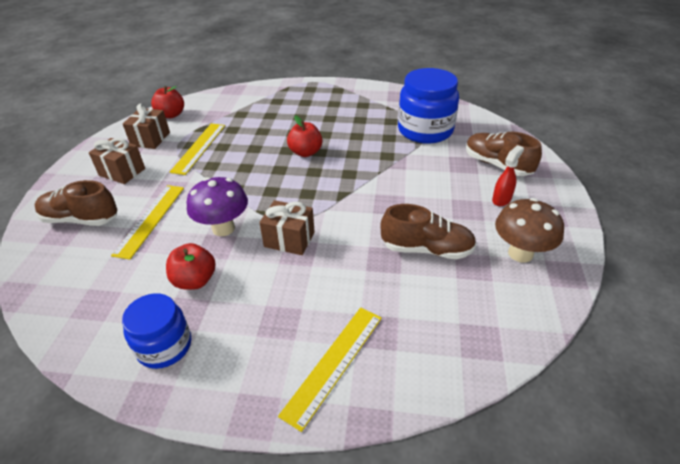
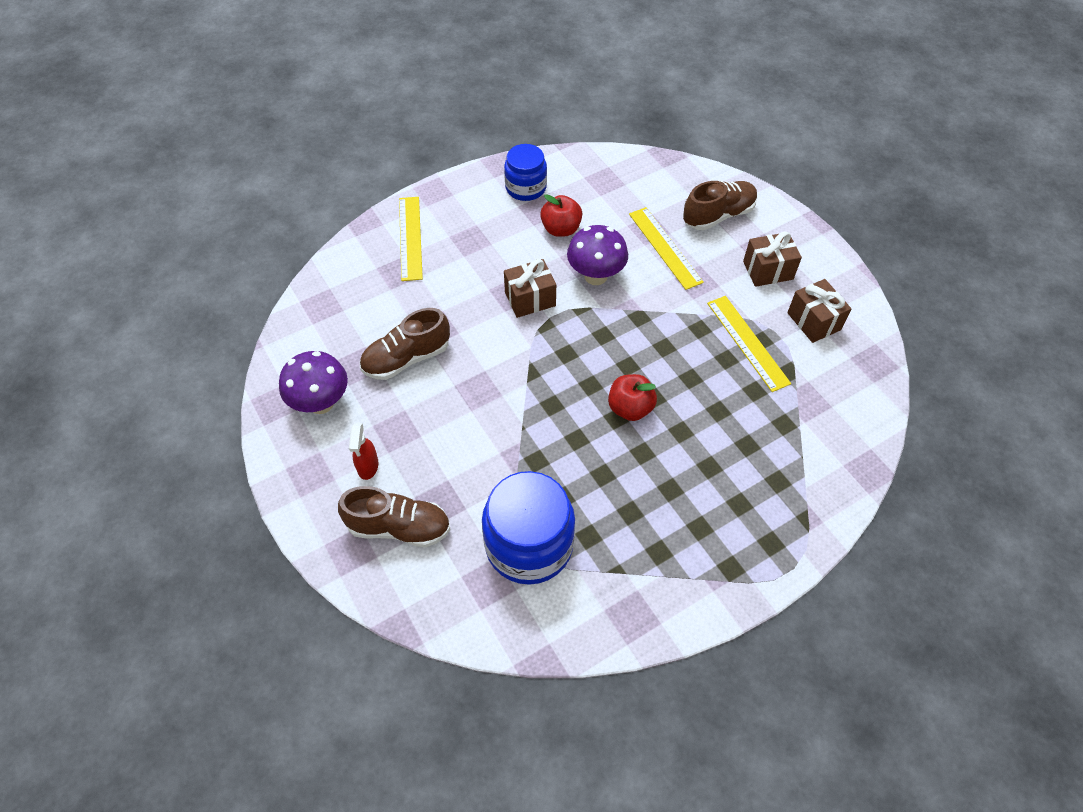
camera: 140 degrees right, 15 degrees up
(171, 115) = (857, 369): red apple -> none
(520, 253) = (321, 403): brown mushroom -> purple mushroom

